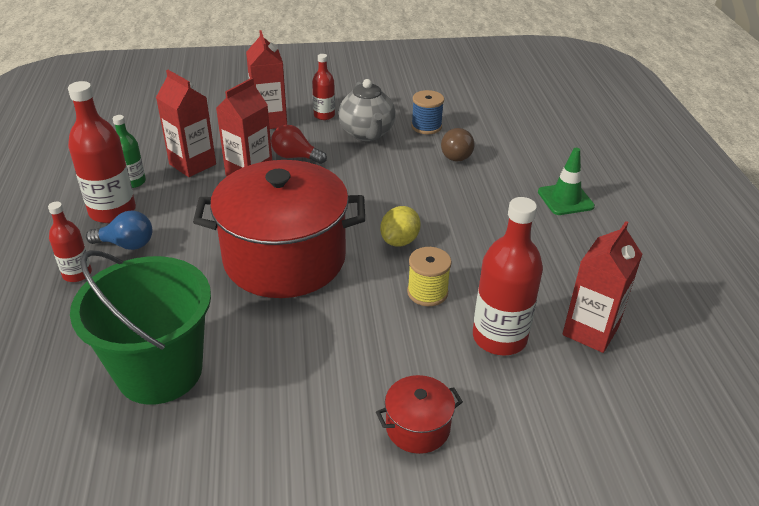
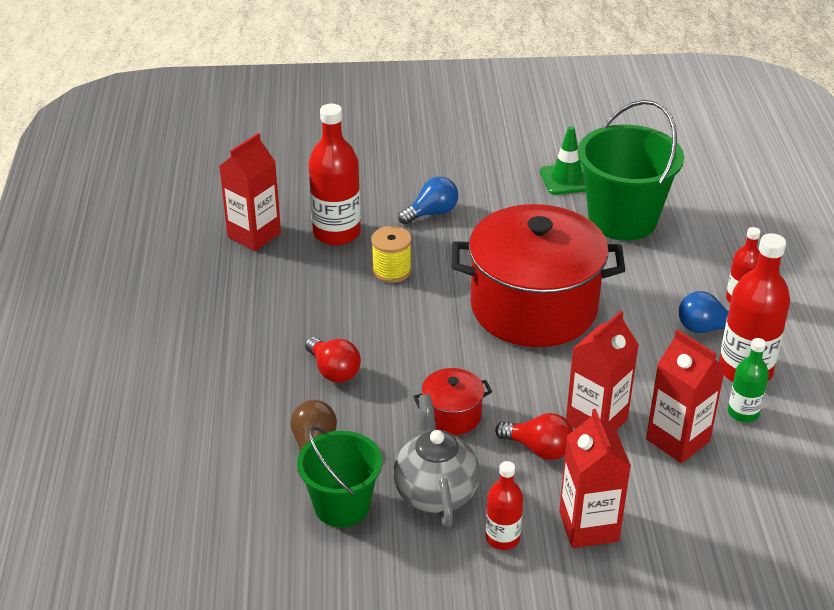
camera: 175 degrees left, 0 degrees up
(394, 371) = (432, 213): none -> blue light bulb
(399, 241) = (411, 323): yellow lemon -> none
(417, 427) = (418, 181): red pot -> red pot (452, 415)
(426, 126) = (342, 506): blue spool -> green bucket
(456, 201) = (333, 371): none -> red light bulb
(565, 199) = (199, 369): green traffic cone -> green traffic cone (566, 179)

